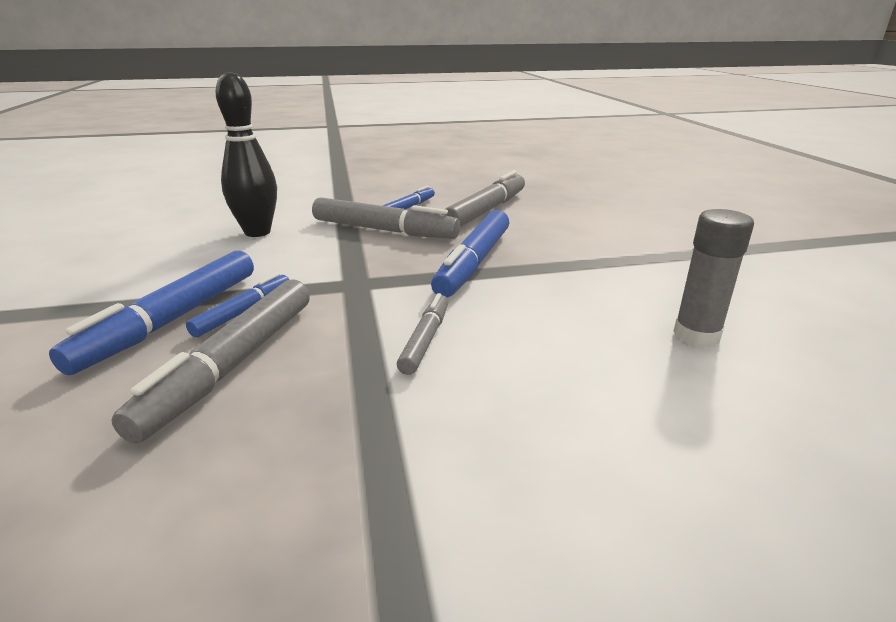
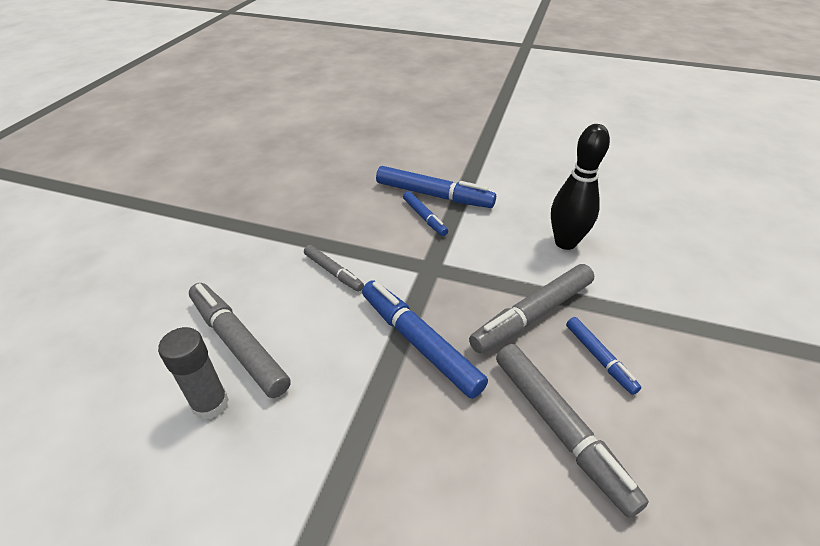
camera: 120 degrees right, 15 degrees up
(172, 320) = (434, 195): blue marker -> blue marker turned 150 degrees clockwise
(233, 365) = (371, 207): grey marker -> grey marker (238, 344)

